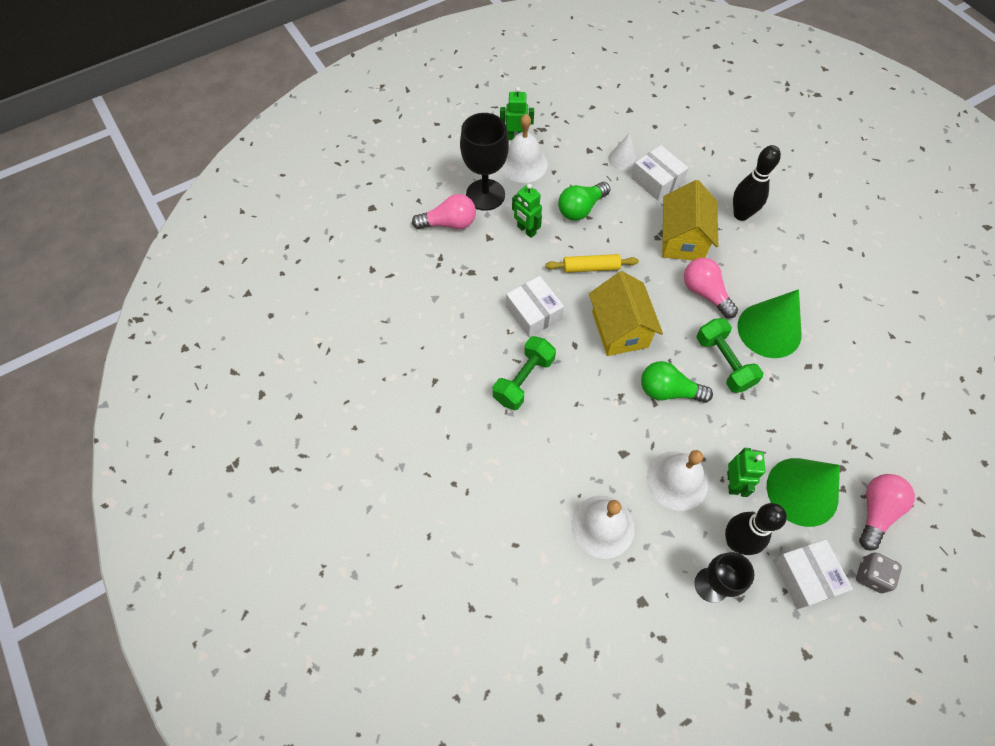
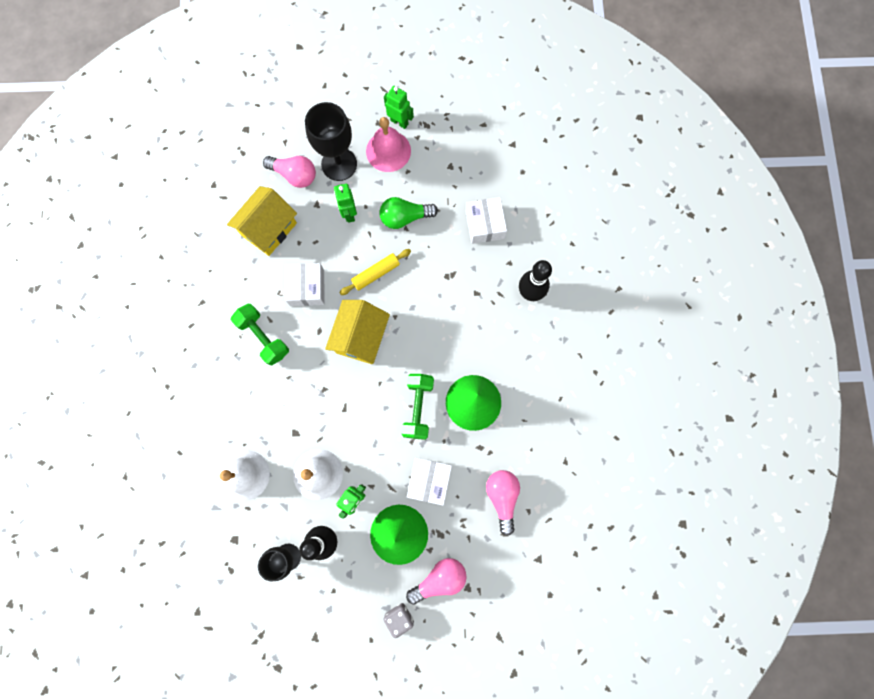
camera: 30 degrees right, 15 degrees up
(523, 164) = (388, 151): white bell -> pink bell
(523, 380) = (264, 337): green dumbbell -> green dumbbell turned 75 degrees clockwise
(590, 267) = (376, 274): yellow rolling pin -> yellow rolling pin turned 60 degrees counterclockwise
(623, 159) = (472, 190): white cone -> none
(668, 391) = (361, 406): green light bulb -> none
(682, 239) = (465, 289): yellow house -> yellow house (269, 229)
(705, 293) = (447, 344): pink light bulb -> pink light bulb (502, 497)
(805, 576) = (354, 590): white box -> white box (429, 481)

